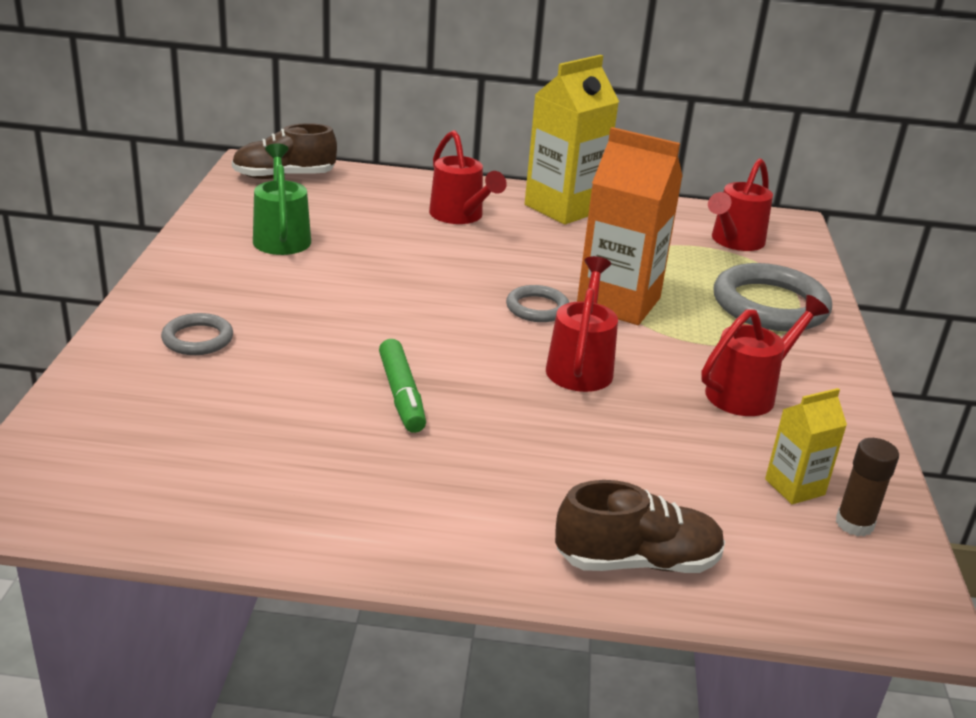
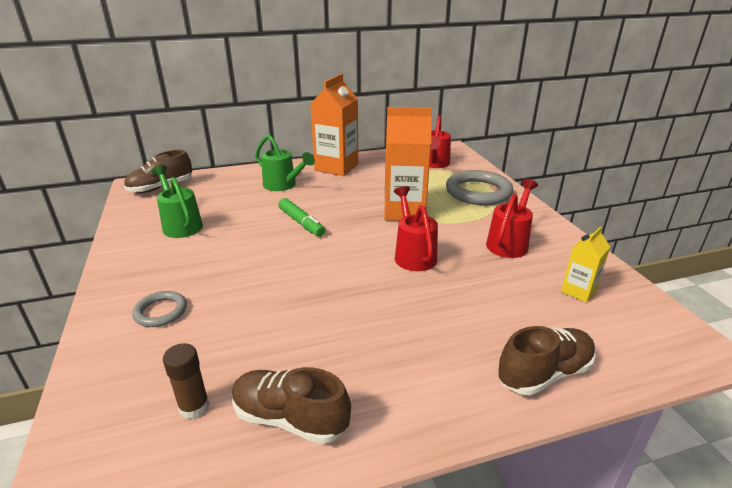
camera: 20 degrees left, 0 degrees up
(277, 497) = (290, 418): none -> brown shoe
(401, 395) = (324, 307): green marker -> green marker (301, 223)
(460, 216) = (283, 185): red watering can -> green watering can
(537, 308) = (364, 227): grey ring -> none
(563, 208) = (336, 167): yellow carton -> orange carton
(854, 524) = (624, 303): brown glue stick -> brown glue stick (194, 406)

